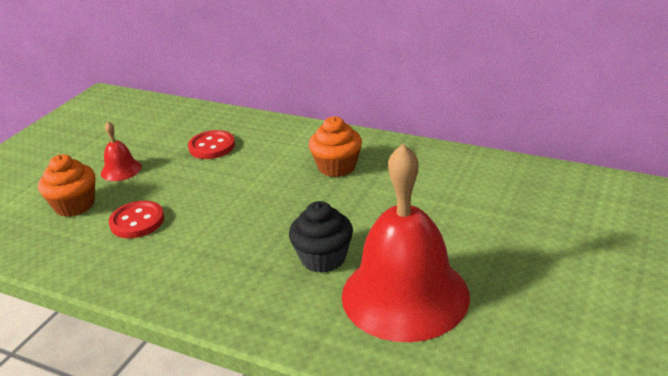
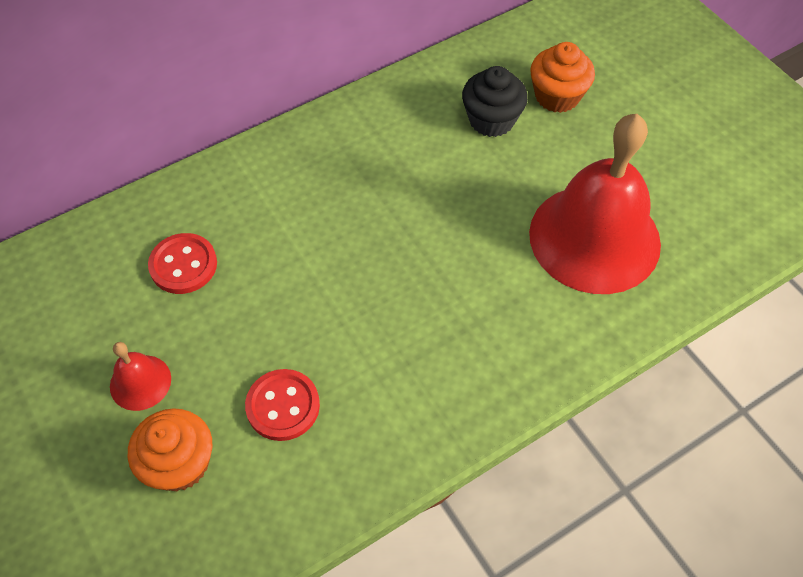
camera: 60 degrees left, 25 degrees up
(323, 258) = (495, 268): black cupcake -> black cupcake (491, 120)
(337, 167) = (347, 176): orange cupcake -> orange cupcake (557, 96)

